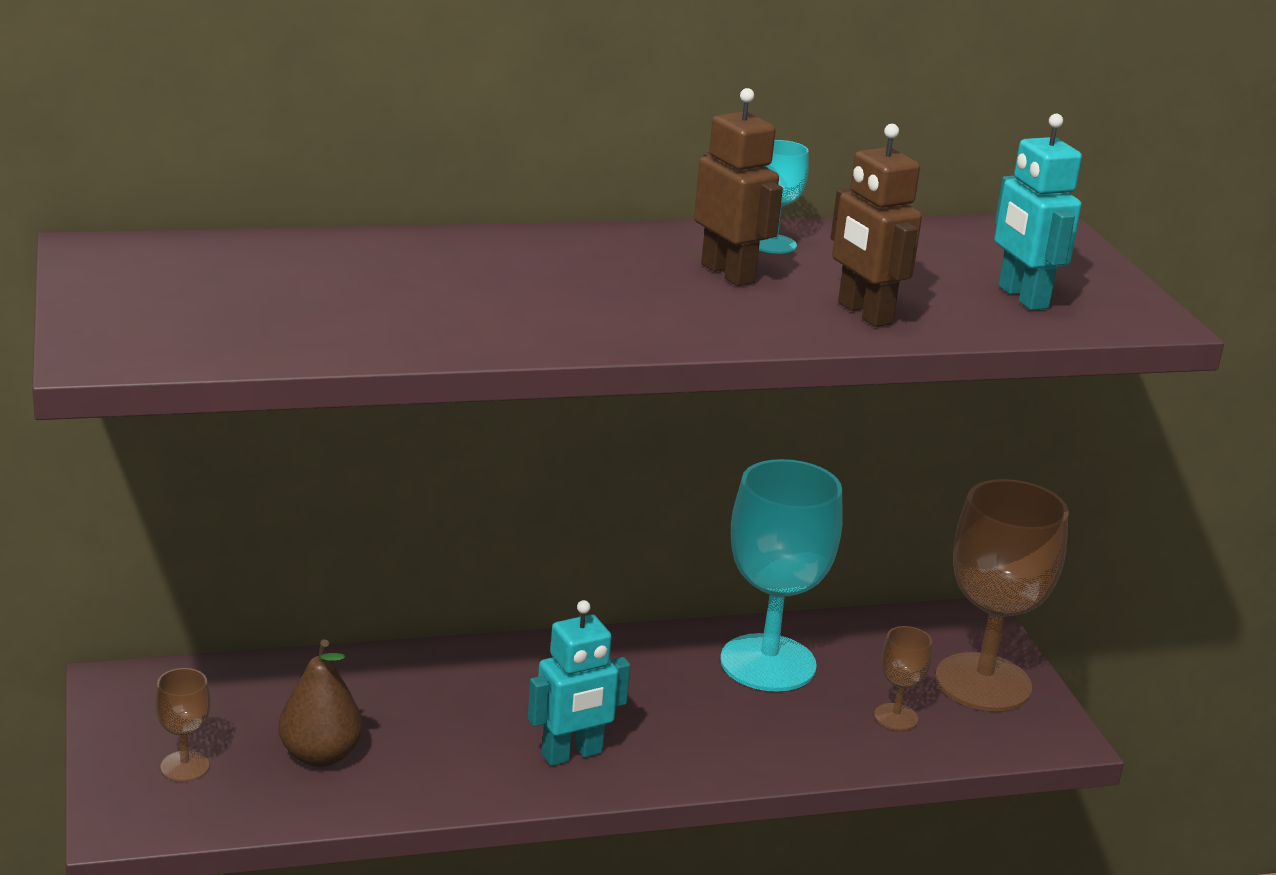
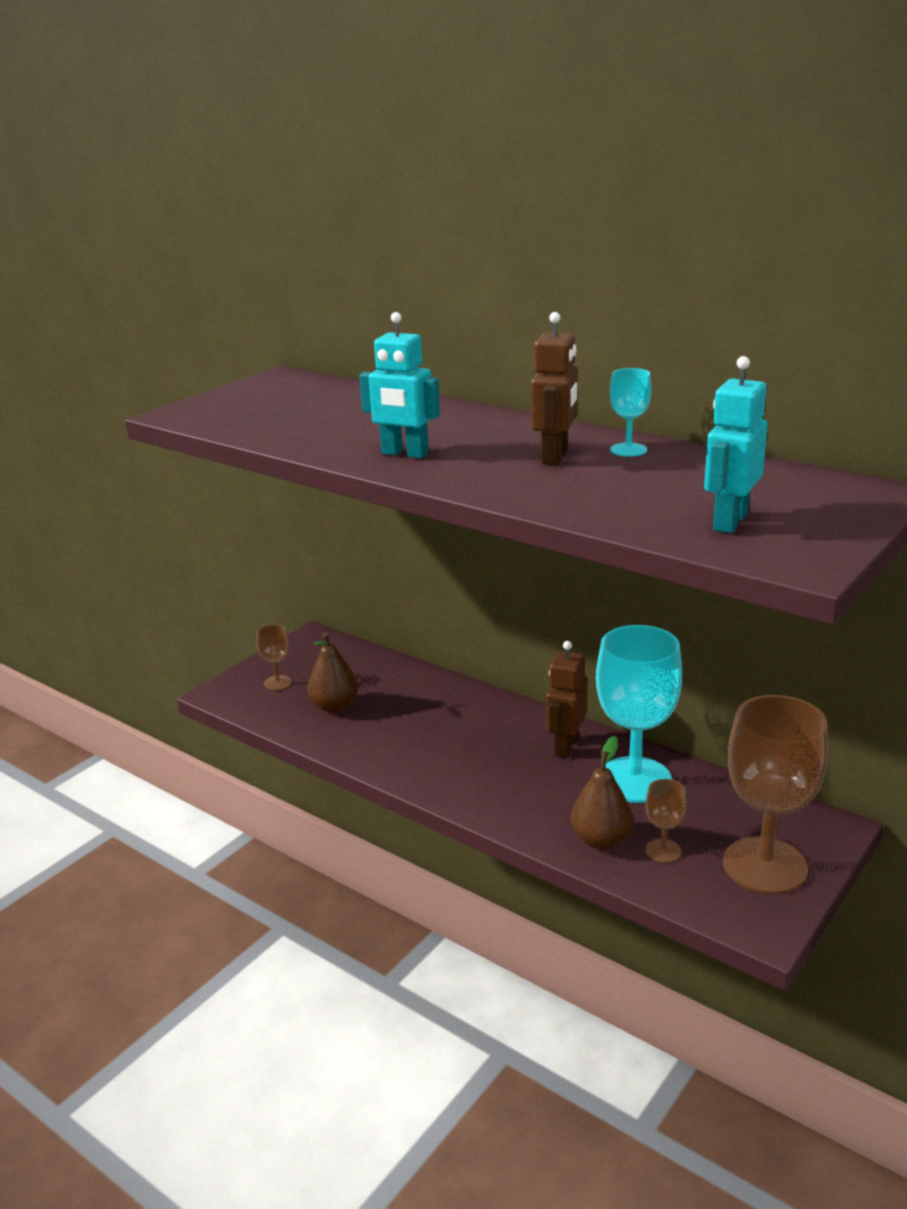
camera: 55 degrees right, 0 degrees up
(572, 754) = (443, 767): turquoise robot -> turquoise robot (404, 454)
(834, 738) = (601, 840): none -> brown pear
(864, 313) = (584, 498): brown robot -> brown robot (566, 746)

